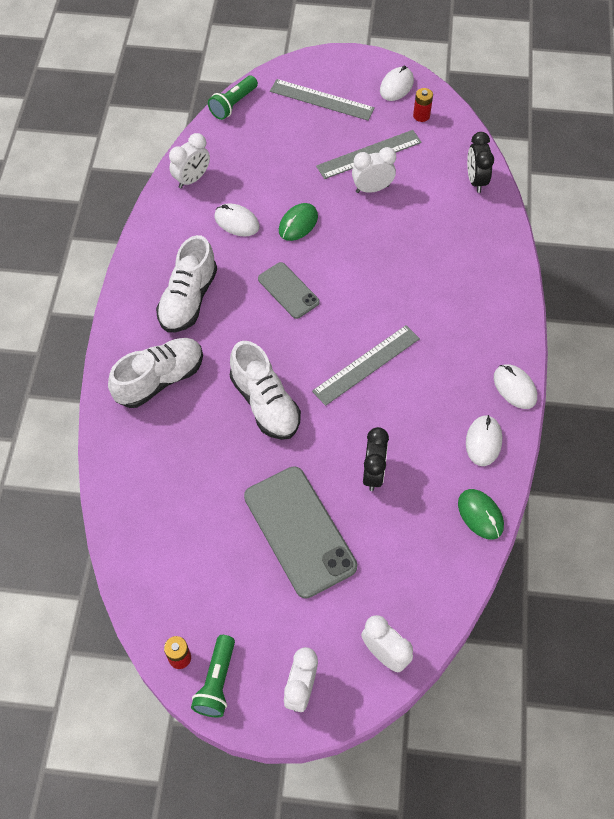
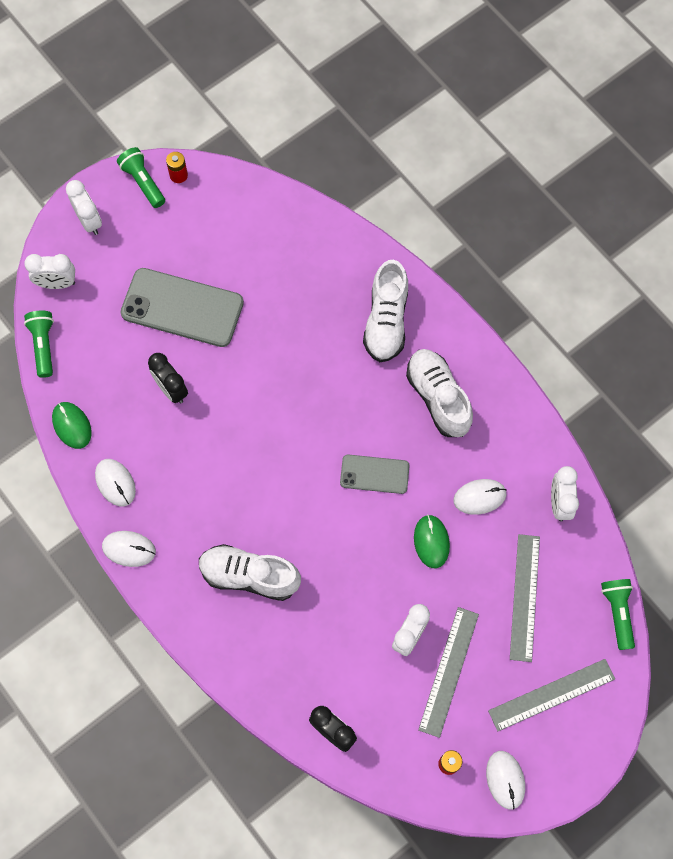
camera: 135 degrees right, 10 degrees up
(265, 403) = (296, 371): white shoe -> white shoe (249, 576)
(366, 365) = (255, 466): grey ruler -> grey ruler (524, 597)
(446, 605) = (43, 346): none -> green flashlight
(480, 515) = (72, 426): green mouse -> green mouse turned 45 degrees clockwise

